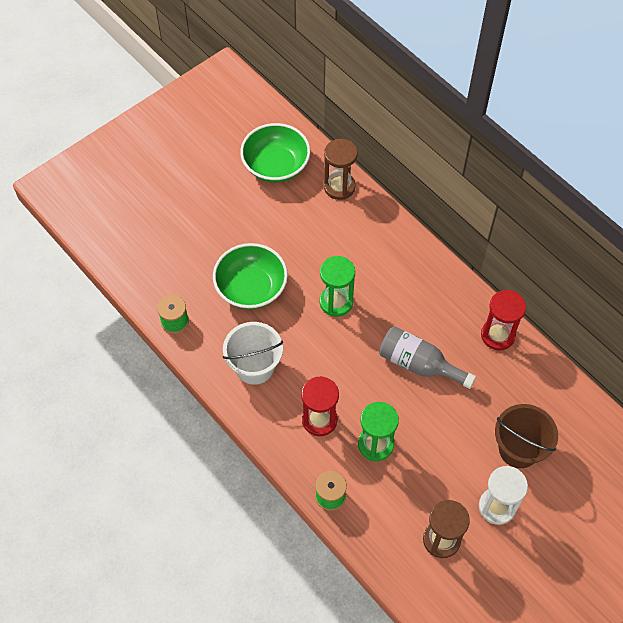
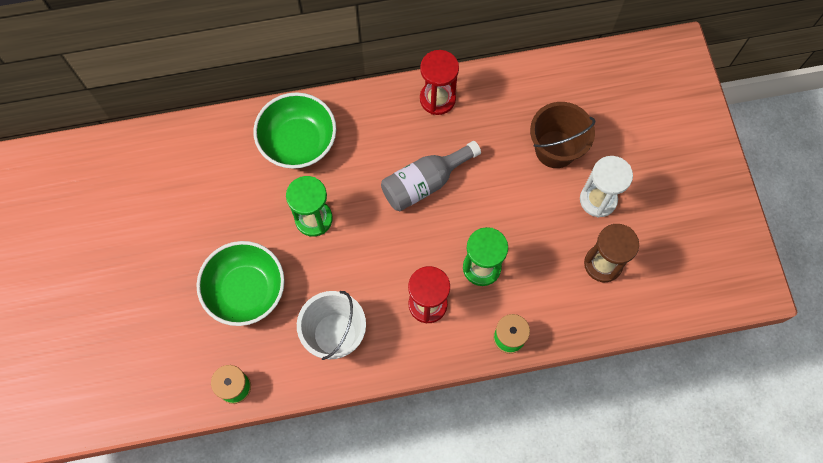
camera: 60 degrees left, 10 degrees up
(276, 166) = (119, 188): green bowl -> green bowl (298, 142)
(339, 187) = (187, 142): brown hourglass -> none

